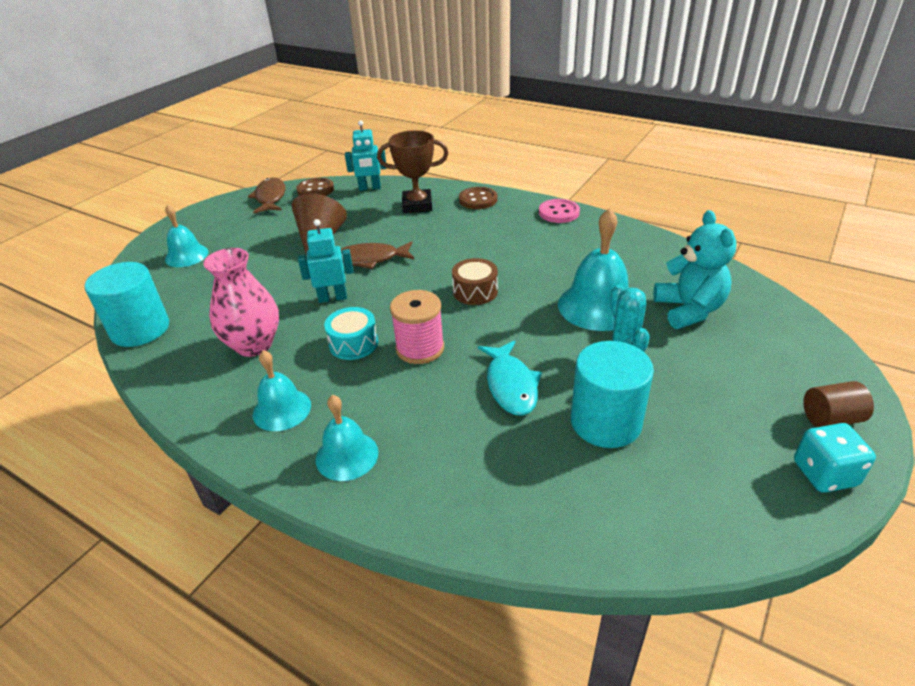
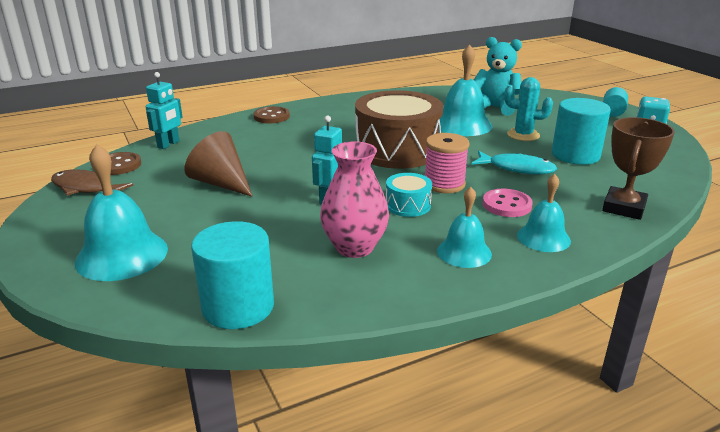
camera: 60 degrees left, 10 degrees down
(186, 255) = (122, 255): turquoise bell -> turquoise bell, size x1.62
(369, 259) = (292, 172): brown fish -> none
(417, 205) = (238, 136): brown trophy -> brown trophy (624, 208)
(475, 291) = (397, 150): brown drum -> brown drum, size x2.23
(559, 213) = (337, 102): pink button -> pink button (507, 205)
(830, 419) = (612, 112): brown cylinder -> turquoise cylinder

